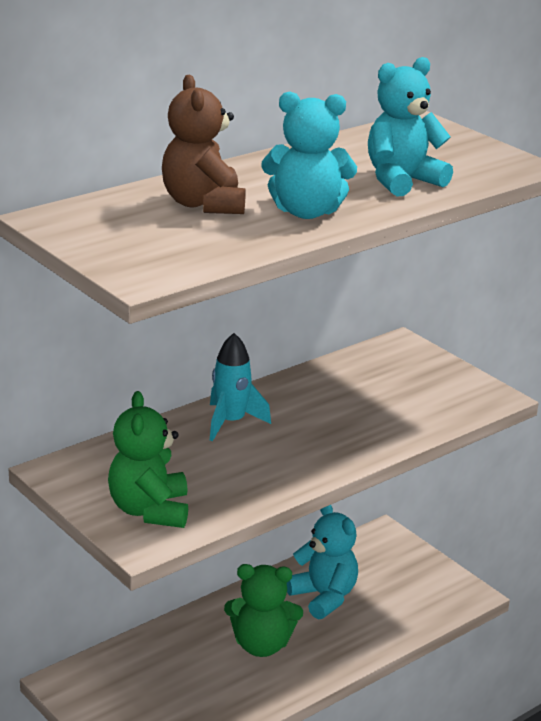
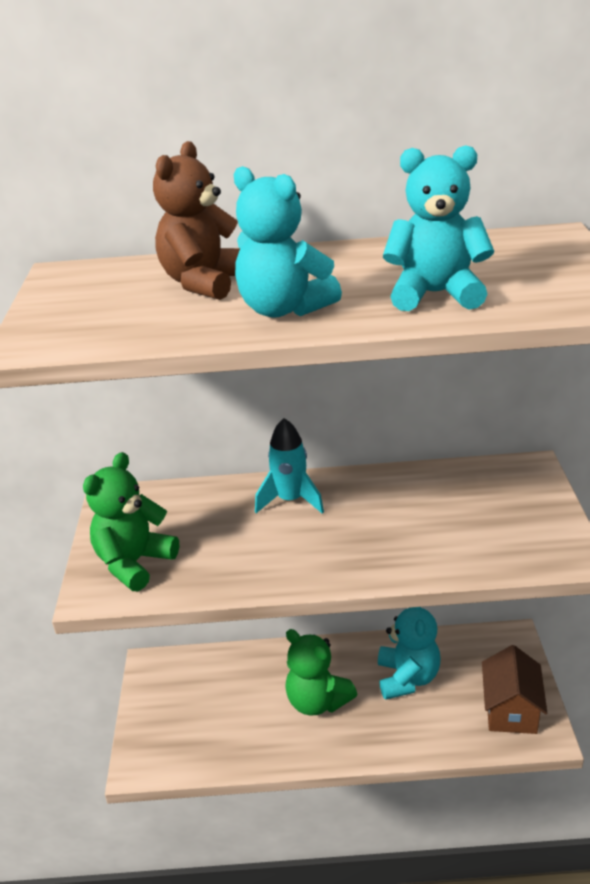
camera: 40 degrees right, 5 degrees up
(428, 587) = (510, 710): none -> brown house

